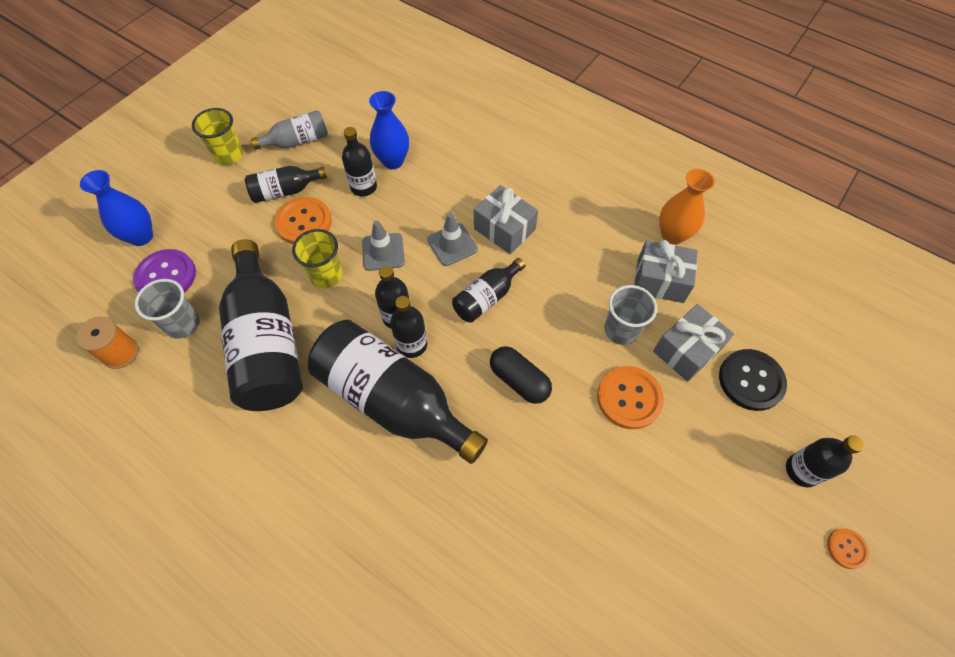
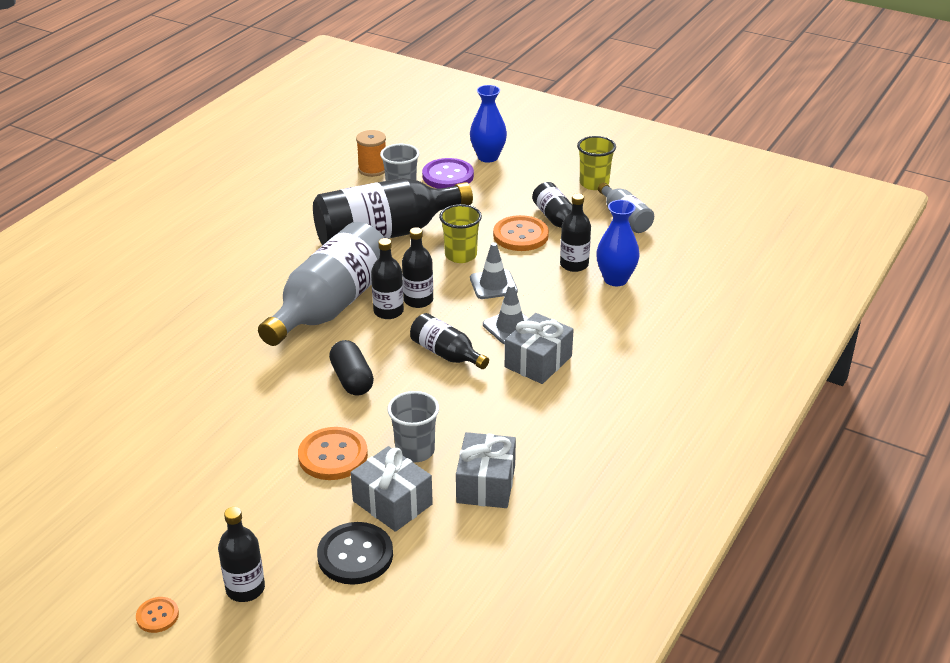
camera: 85 degrees right, 25 degrees down
(393, 400) = (330, 306): black bottle -> grey bottle
(519, 380) = (352, 379): black capsule -> black capsule turned 60 degrees counterclockwise
(672, 235) = (556, 498): orange vase -> none

